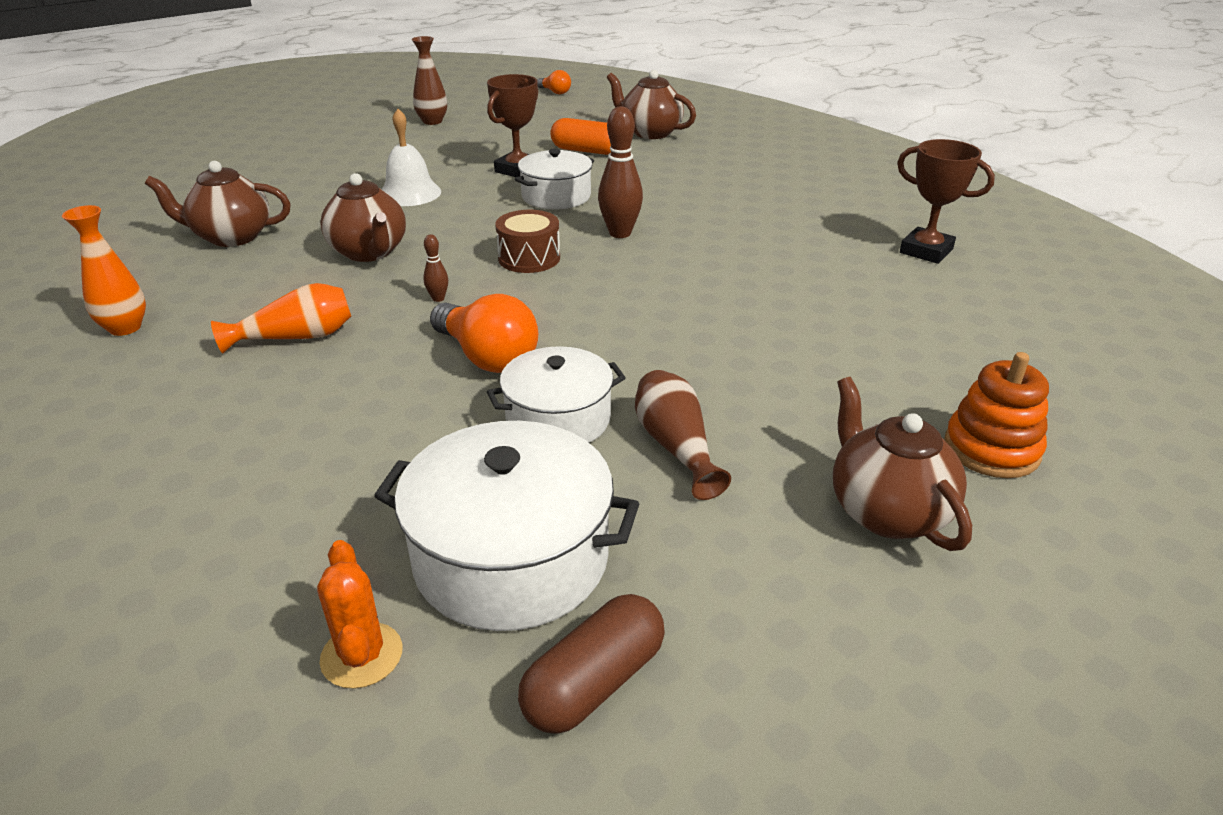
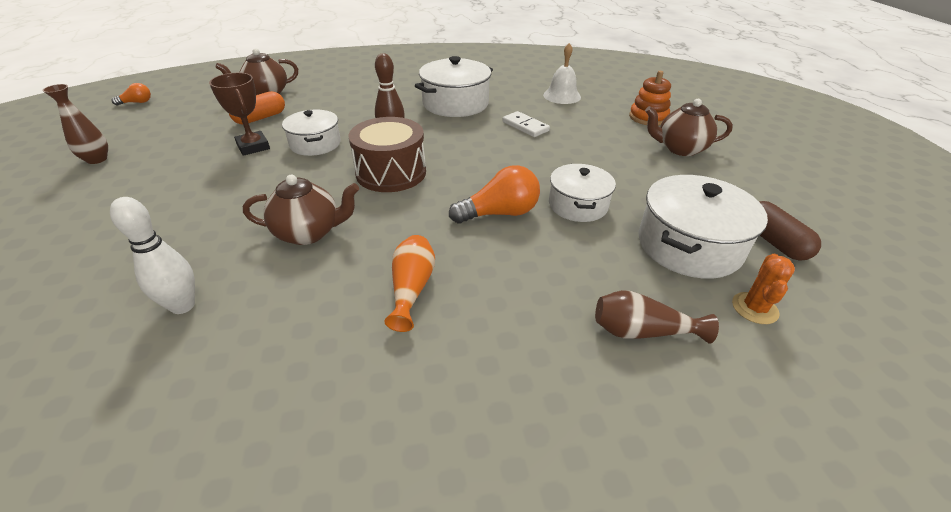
camera: 65 degrees left, 5 degrees up
(125, 328) = (301, 398): orange vase -> none
(231, 237) = (183, 306): brown teapot -> white bowling pin
(361, 655) = (754, 308): orange cactus -> orange cactus turned 75 degrees counterclockwise
(409, 193) = (227, 196): white bell -> white bell (562, 96)
(438, 299) = (411, 216): brown bowling pin -> none
(529, 258) = (391, 172): brown drum -> brown drum, size x1.63
(676, 447) = (617, 179): brown vase -> brown vase (642, 331)
(774, 320) = (525, 126): none -> white domino
(780, 246) = (455, 104): none -> white pot
(926, 251) = (493, 78): brown trophy -> none

